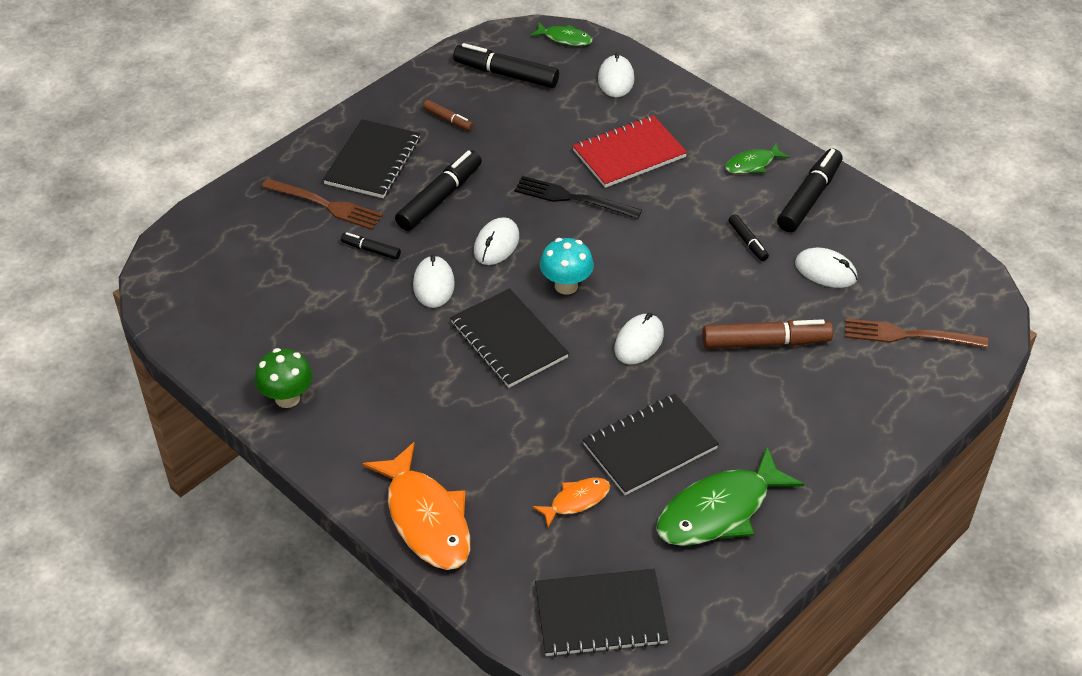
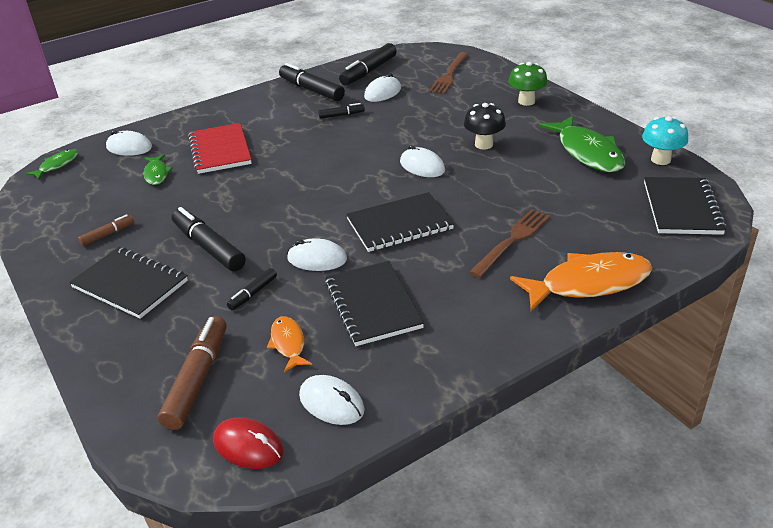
camera: 75 degrees left, 10 degrees down
(179, 296) = (248, 446): none -> red mouse
(287, 398) = (429, 362): green mushroom -> green mushroom (526, 101)
(327, 205) = (172, 319): brown fork -> brown fork (512, 240)
(496, 244) = (285, 221): white mouse -> white mouse (331, 403)
(506, 74) = (75, 198): black marker -> black marker (369, 71)
(566, 286) = (350, 192): turquoise mushroom -> turquoise mushroom (660, 160)
(571, 198) = (253, 180): black fork -> none
(576, 501) = (574, 208): orange fish -> orange fish (288, 343)
(650, 446) = (526, 172): black notebook -> black notebook (373, 305)
(710, 396) = (484, 144): none -> black mushroom
(752, 164) = (265, 105): green fish -> green fish (156, 174)
(765, 342) = (439, 120): brown marker -> brown marker (197, 379)

